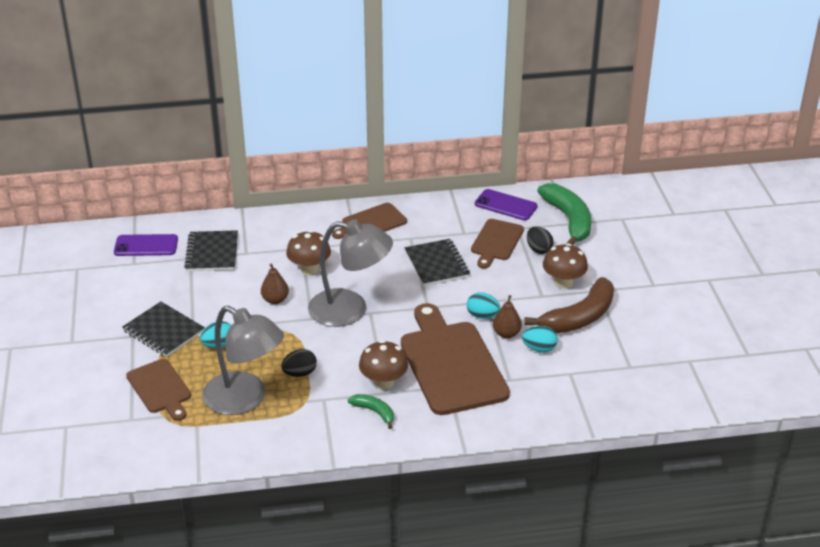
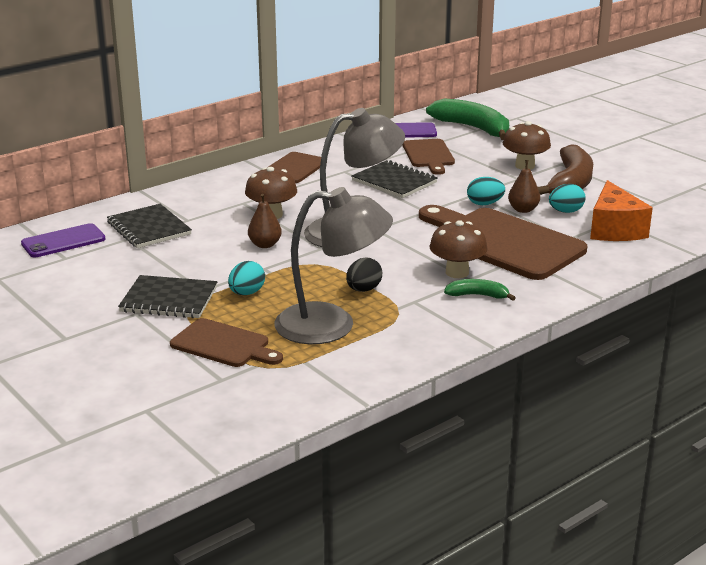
camera: 30 degrees left, 10 degrees down
(538, 249) = (473, 151): black egg -> none
(557, 384) = (614, 229): none -> orange cheese

